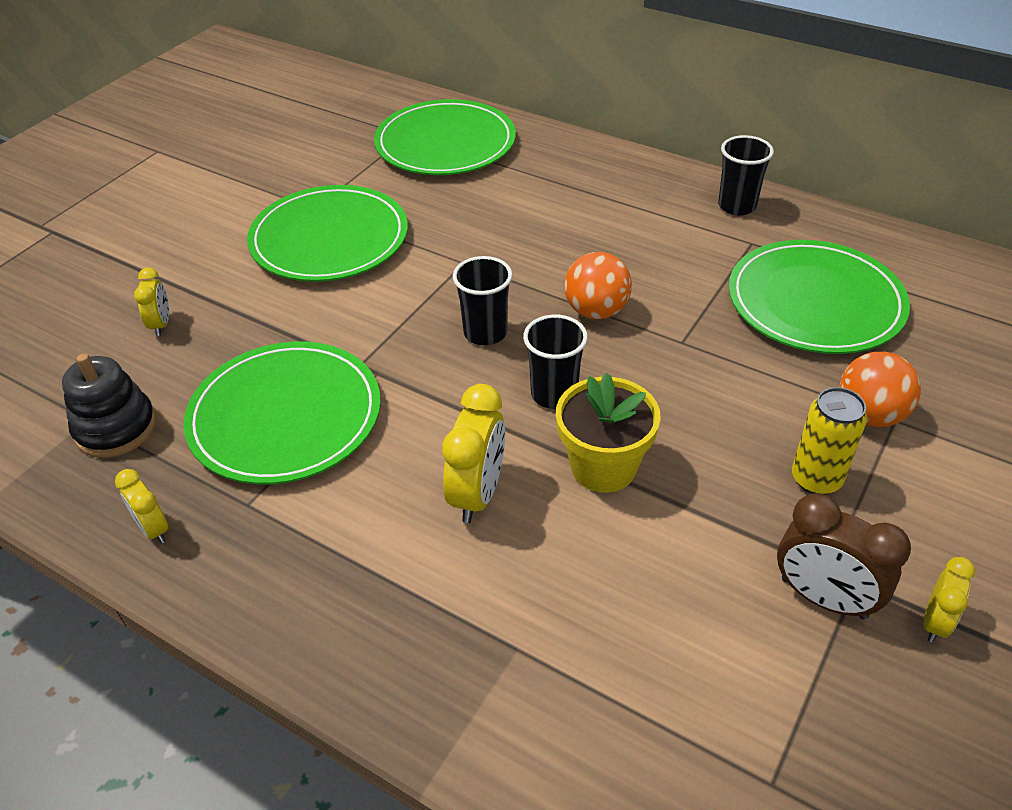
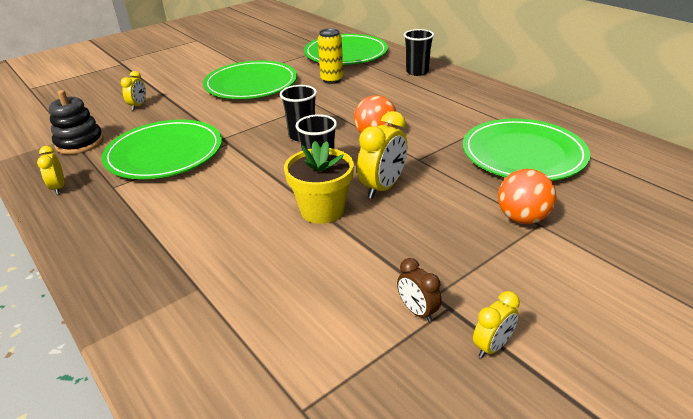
camera: 20 degrees right, 10 degrees down
(477, 494) = (237, 208): yellow clock -> yellow clock (382, 188)
(737, 206) = (502, 101): black cup -> black cup (417, 72)
(816, 479) = (459, 245): yellow can -> yellow can (332, 80)
(823, 598) = (417, 311): brown clock -> brown clock, size x0.58

